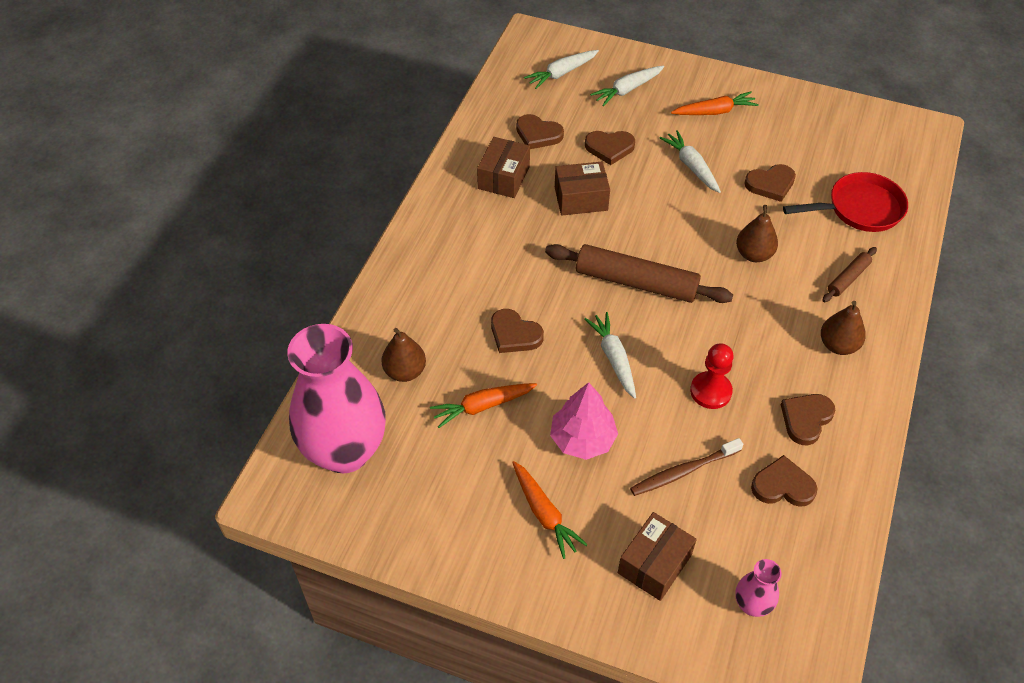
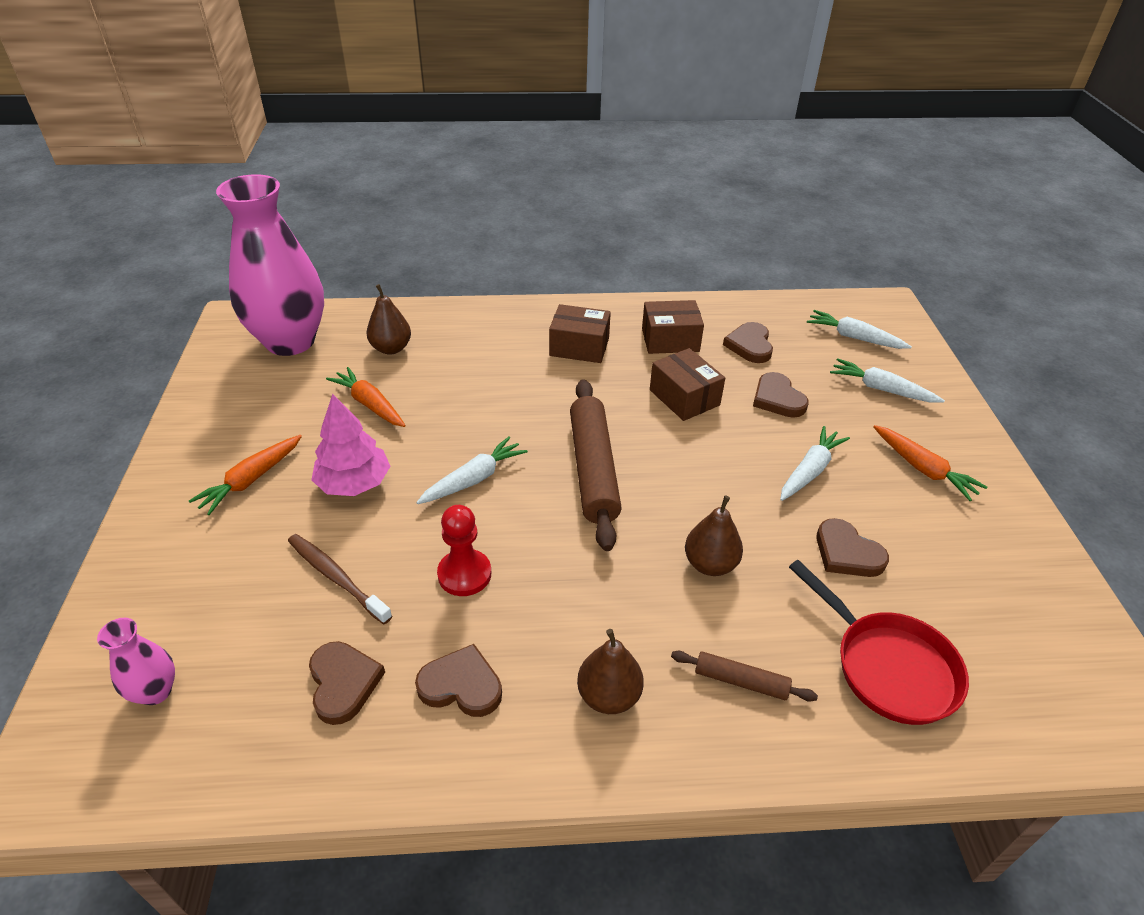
camera: 65 degrees right, 10 degrees down
(514, 334) = (469, 401): brown heart -> none
(654, 564) = (202, 583): brown box -> brown box (579, 347)

